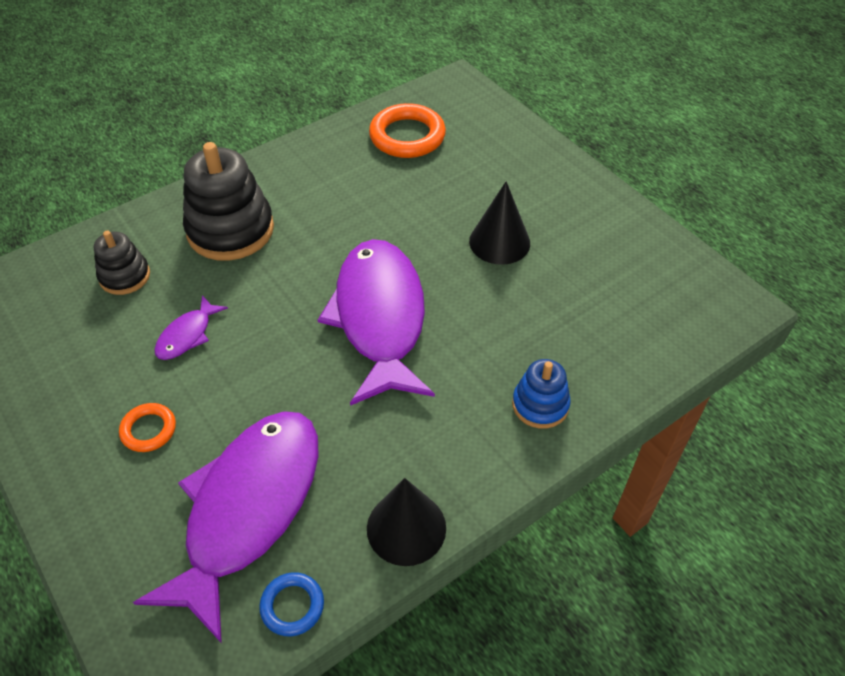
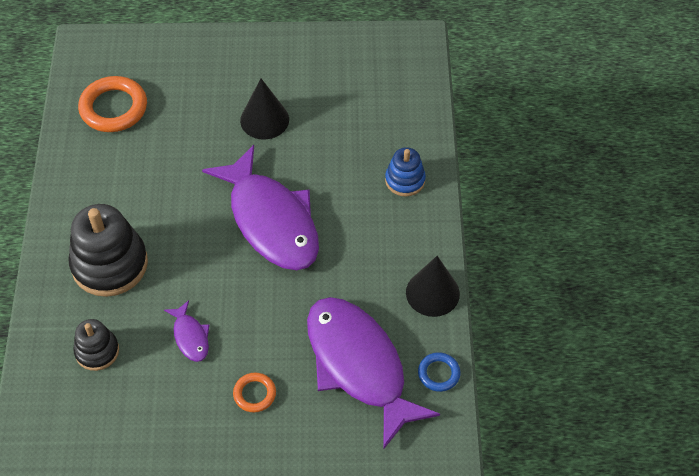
camera: 55 degrees left, 5 degrees up
(380, 318) = (271, 221): purple fish -> purple fish turned 150 degrees counterclockwise

